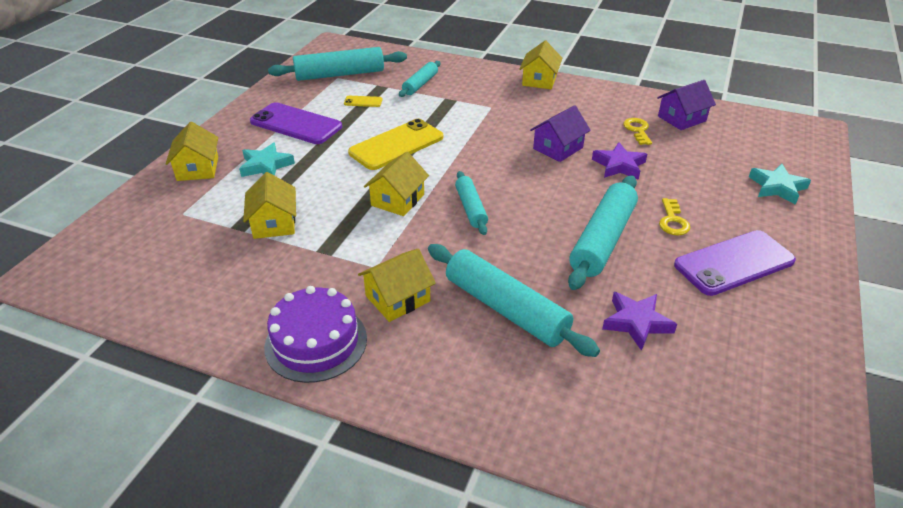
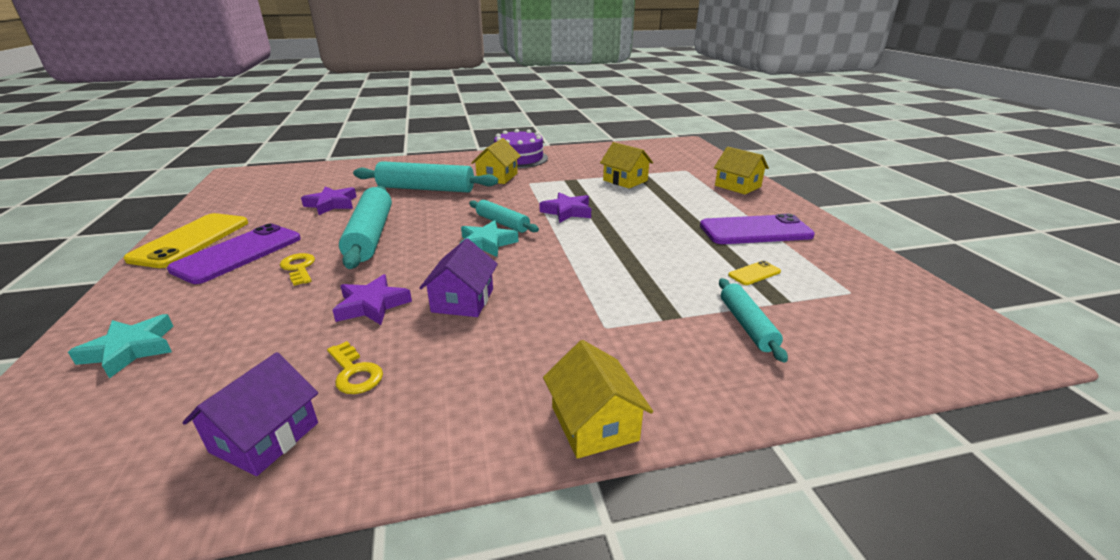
camera: 145 degrees right, 10 degrees down
(266, 165) = (701, 200): turquoise star -> turquoise star (487, 243)
(340, 74) = (859, 297): turquoise rolling pin -> none
(396, 145) = (636, 245): yellow phone -> yellow phone (191, 240)
(397, 200) = (567, 211): yellow house -> purple star

